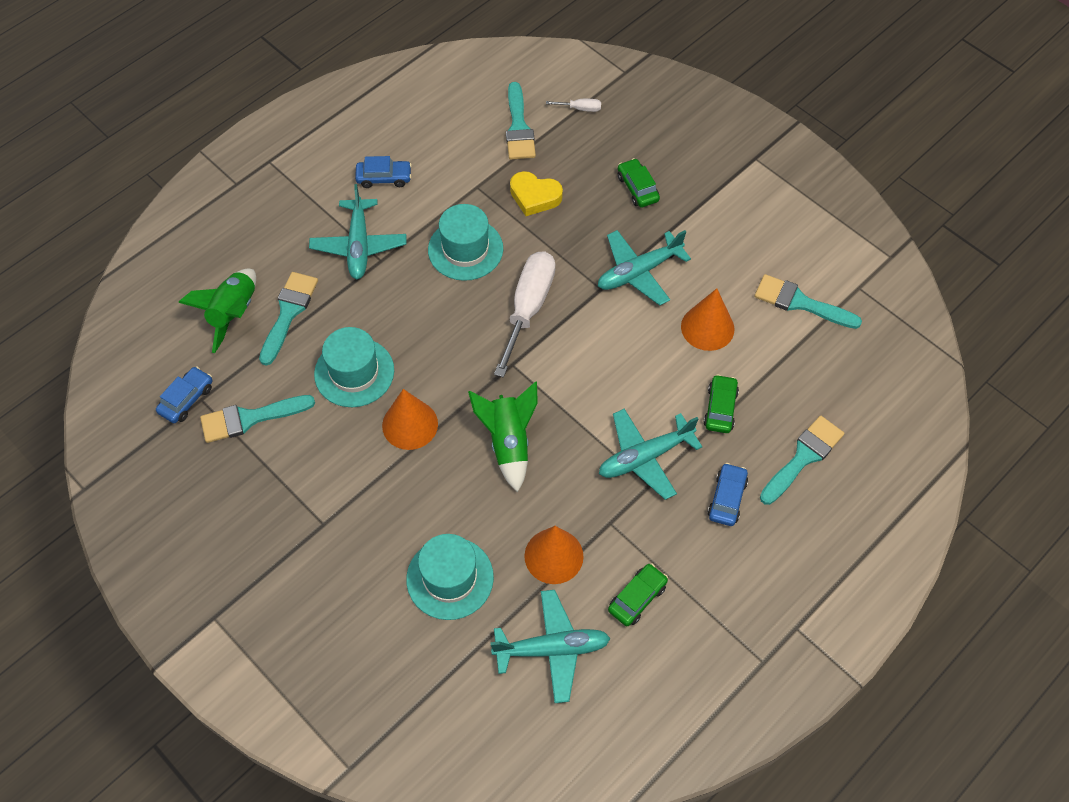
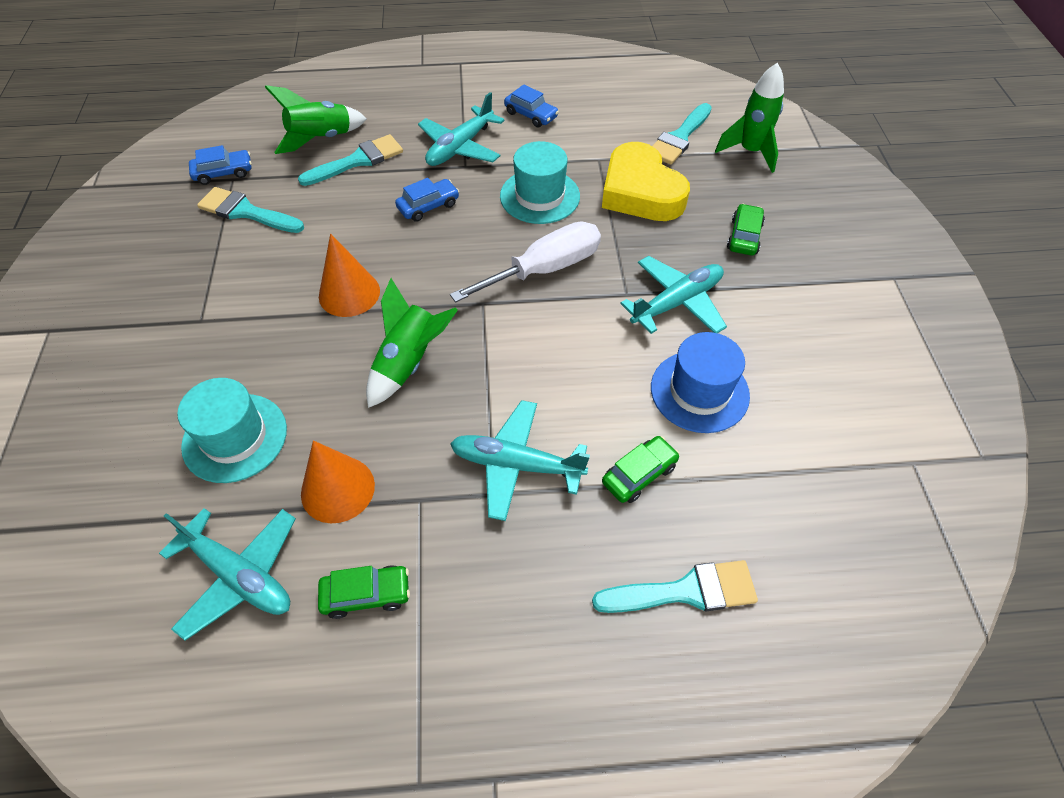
camera: 40 degrees right, 5 degrees down
(354, 372) = (354, 229): turquoise hat -> none
(534, 196) = (640, 192): yellow heart -> yellow heart, size x1.66
(580, 109) = (750, 152): white screwdriver -> green rocket
(639, 272) = (677, 302): turquoise plane -> turquoise plane turned 135 degrees clockwise
(707, 327) = (699, 391): orange cone -> blue hat
(727, 498) = (558, 568): blue car -> blue car (428, 206)
(800, 303) = (826, 433): turquoise brush -> none

